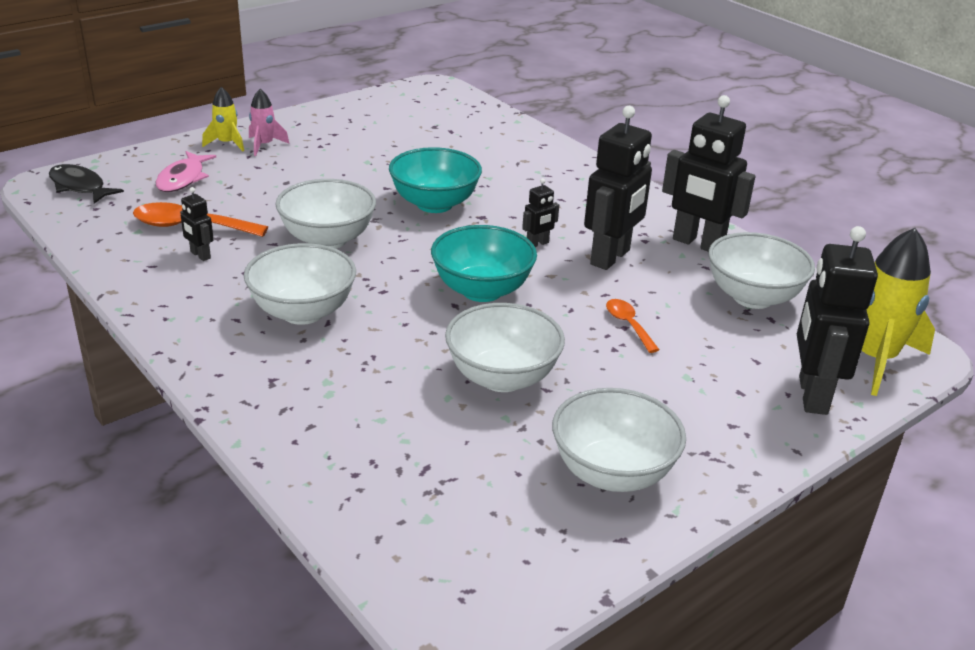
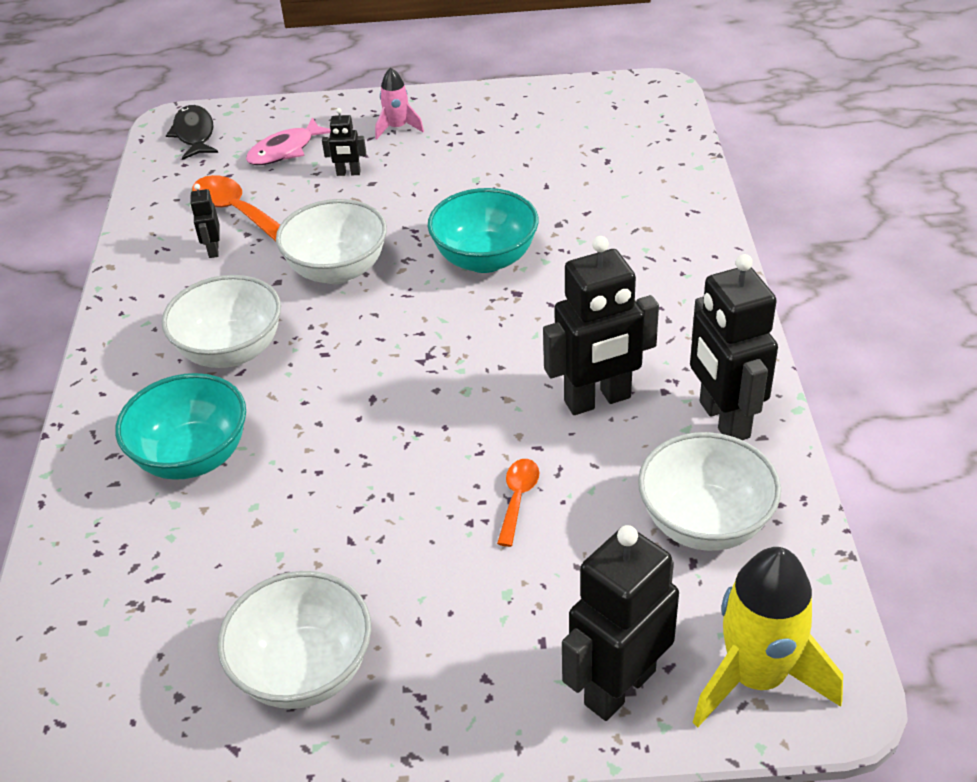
camera: 40 degrees right, 10 degrees up
(227, 143) = (365, 116): yellow rocket -> none
(482, 290) = (416, 391): turquoise bowl -> turquoise bowl (193, 457)
(502, 377) = (324, 507): white bowl -> none
(537, 244) = (537, 351): black robot -> black robot (348, 173)

